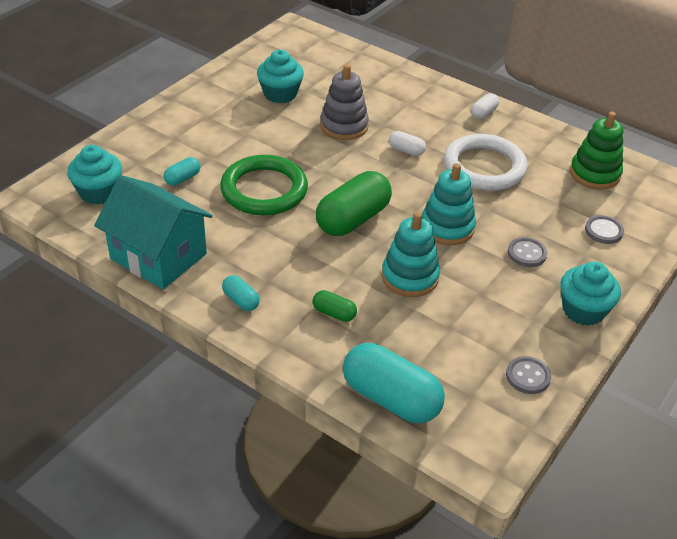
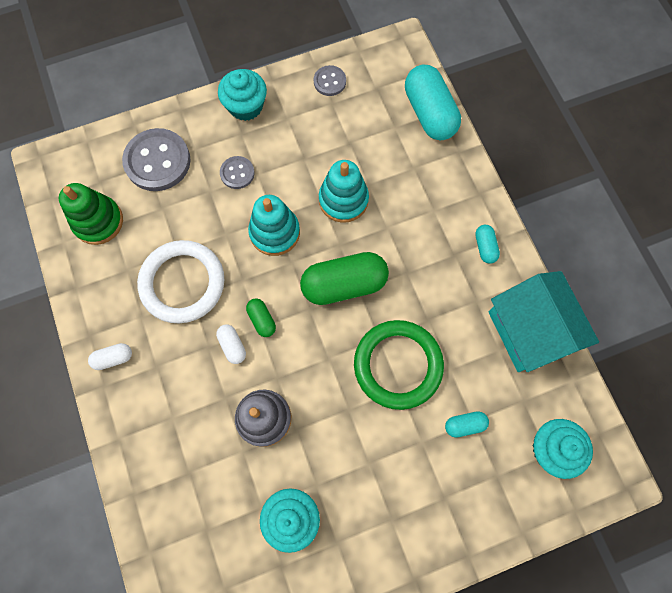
camera: 145 degrees left, 30 degrees up
(334, 313) = (422, 198): green capsule -> green capsule (262, 320)
(603, 231) = (157, 161): grey button -> grey button, size x1.92

